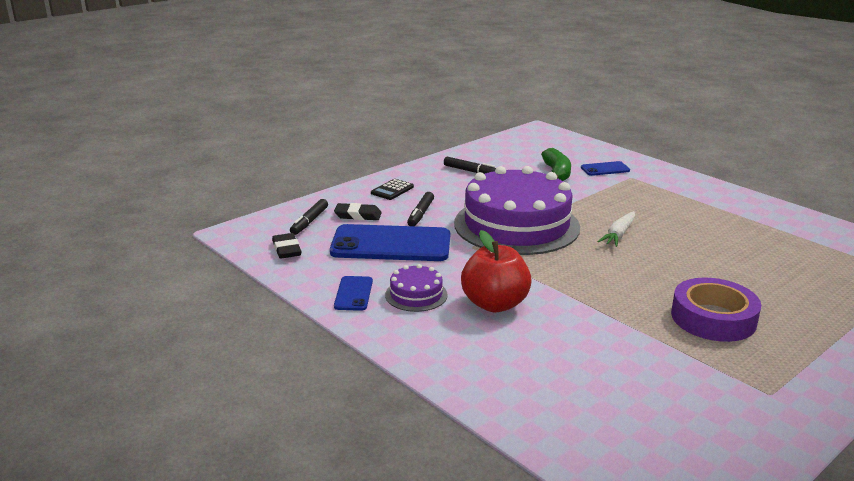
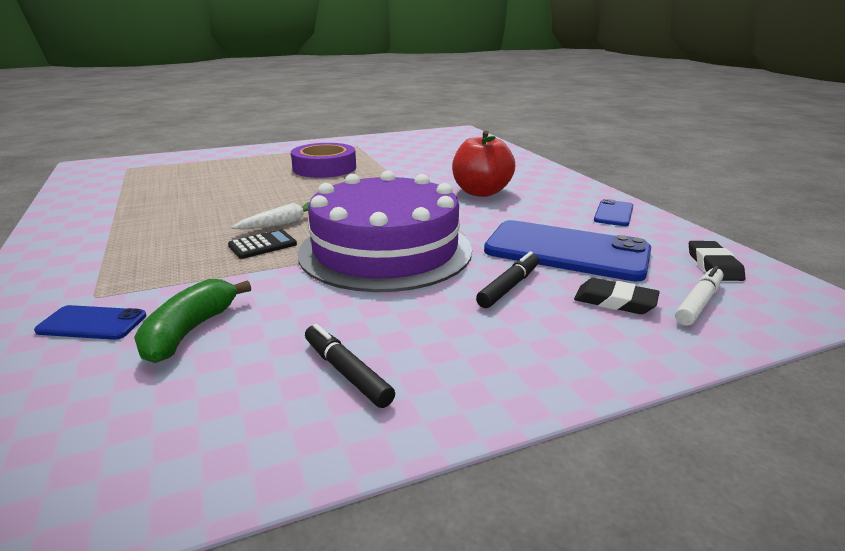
camera: 160 degrees left, 0 degrees up
(309, 222) = (698, 303): black marker -> white marker
(392, 190) = (544, 348): black calculator -> black calculator (262, 245)
(416, 295) = (550, 205): purple cake -> none

